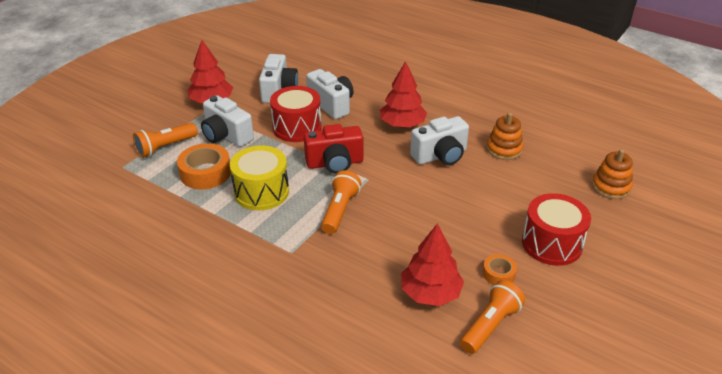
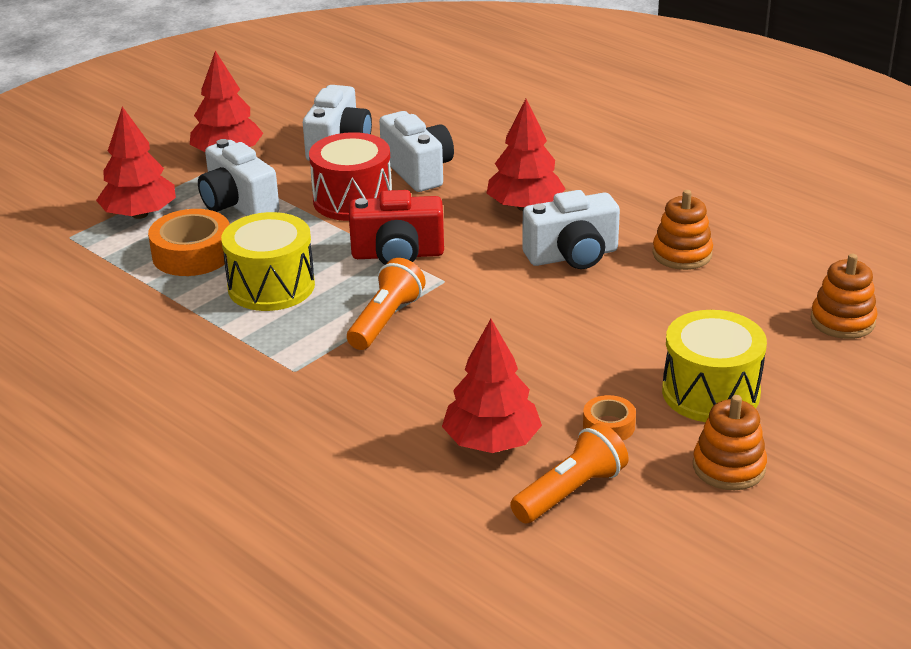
camera: 10 degrees right, 5 degrees down
(165, 147) = (140, 214): orange flashlight -> red tree
(551, 244) = (710, 392): red drum -> yellow drum
(580, 296) = (728, 467): none -> orange stacking toy

